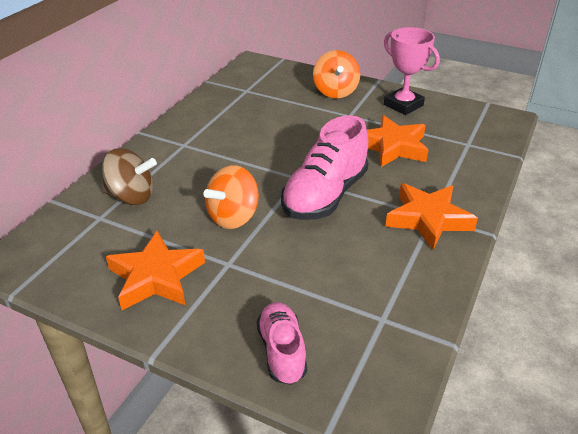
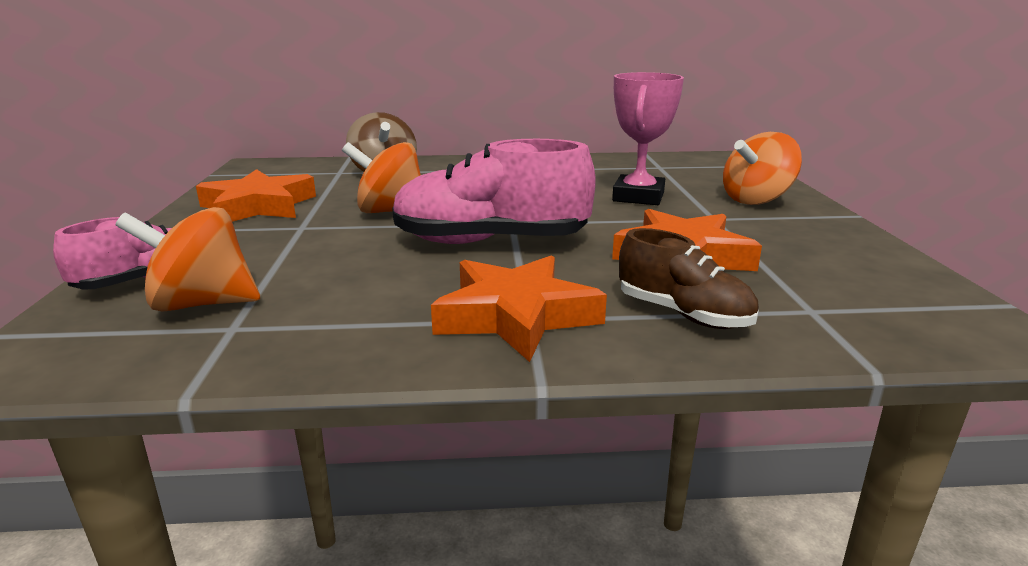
camera: 60 degrees right, 15 degrees down
(340, 328) = (202, 304): none -> orange spinning top
(403, 105) = (821, 241): pink trophy -> pink trophy (638, 197)
(454, 175) = (683, 314): none -> brown shoe

